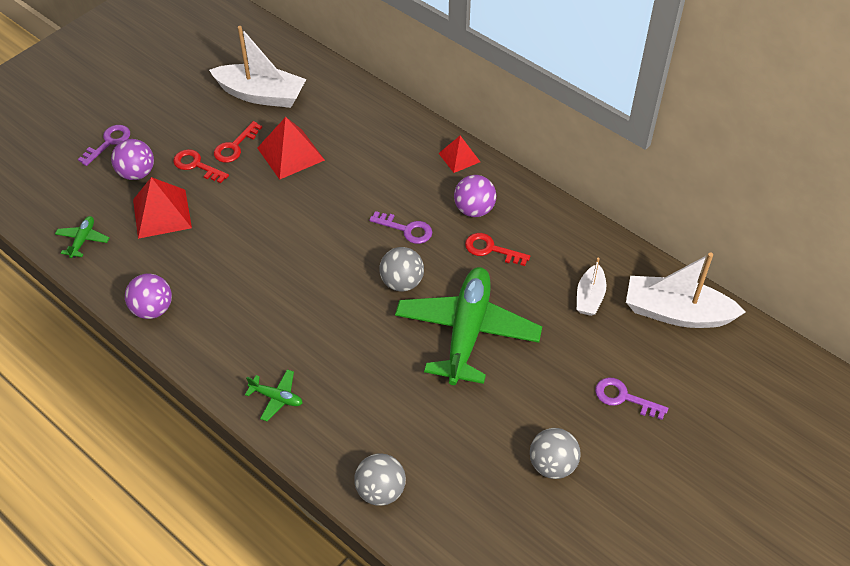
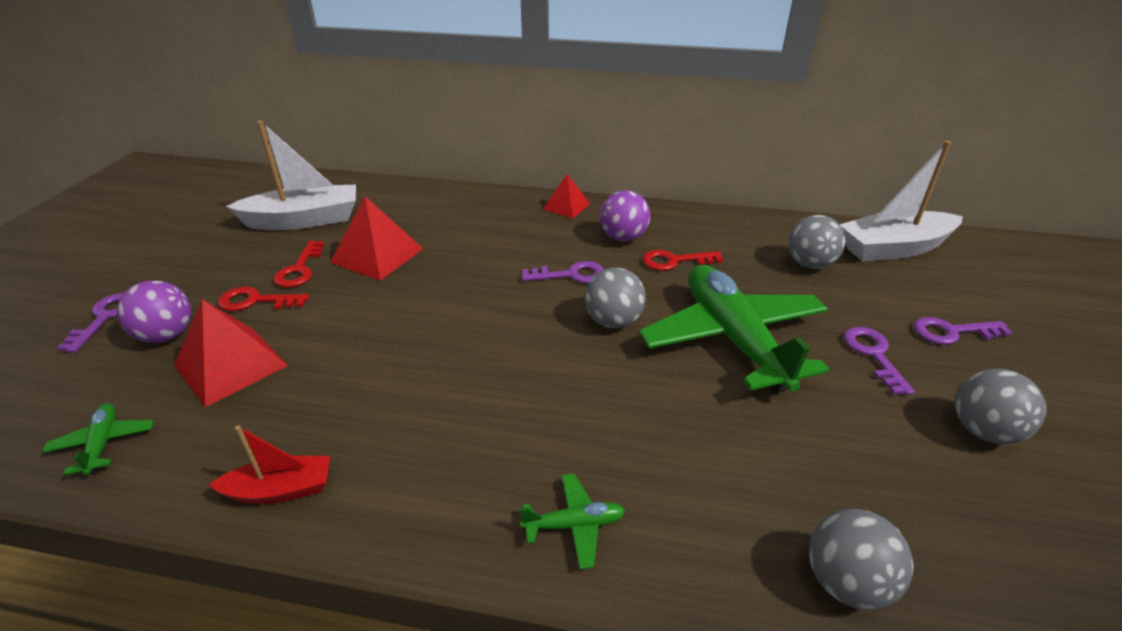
camera: 30 degrees left, 15 degrees down
(152, 309) = (280, 490): purple ball -> red boat
(546, 387) = (873, 355): none -> purple key
(589, 297) = (809, 264): white boat -> grey ball

